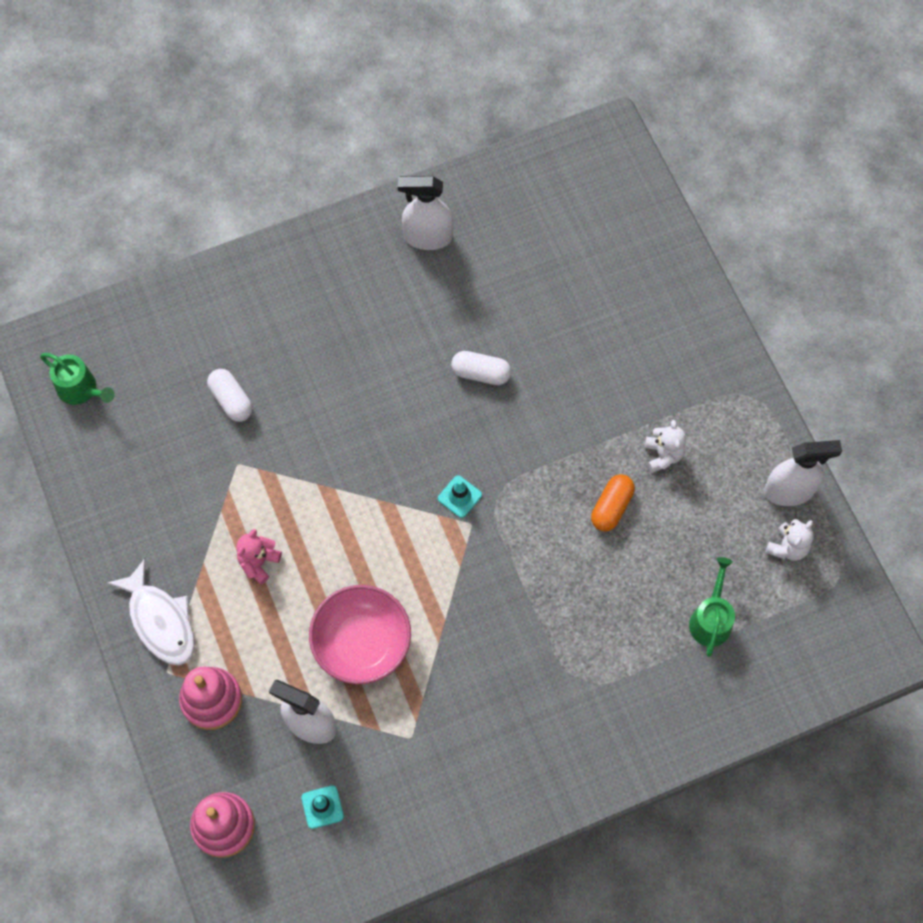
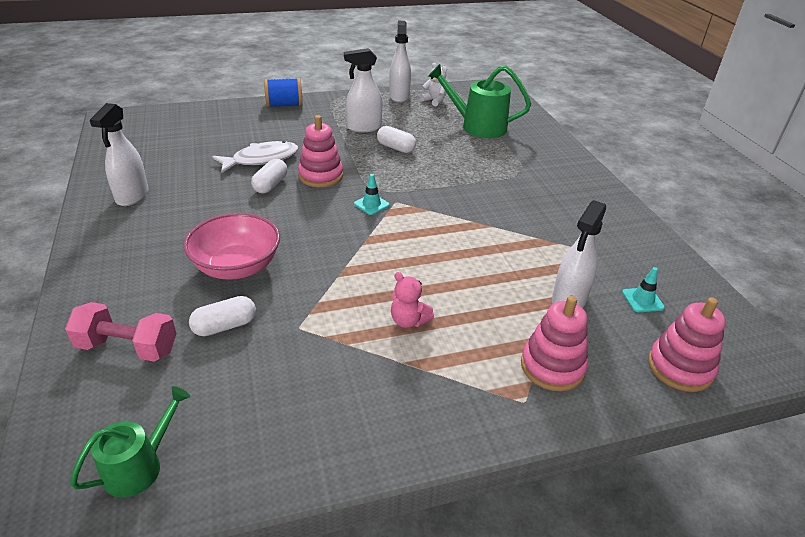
camera: 85 degrees left, 30 degrees down
(160, 621) = (465, 403): white fish -> white fish (261, 159)
(196, 332) = (128, 347): none -> pink dumbbell
(362, 643) = (492, 264): pink bowl -> pink bowl (237, 267)
(514, 425) = (321, 176): none -> pink stacking toy
(611, 507) = (396, 148): orange capsule -> white capsule
(663, 455) = (364, 127): white teddy bear -> white spray bottle
(707, 332) = (284, 105): none -> blue spool
(711, 619) = (478, 126): green watering can -> green watering can, size x1.65

